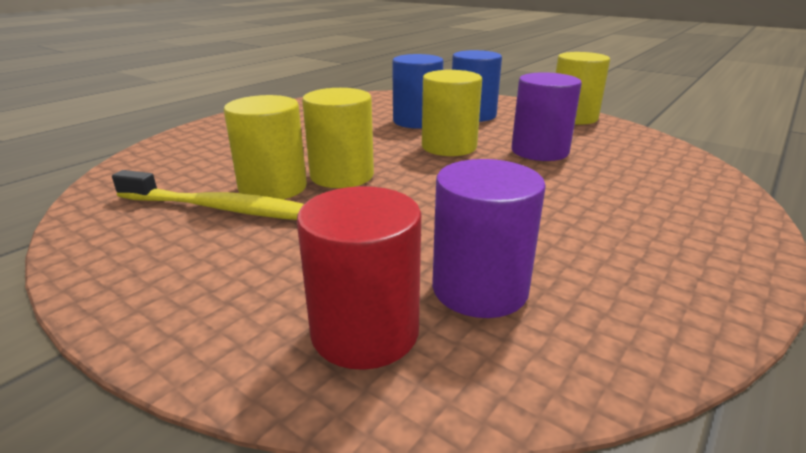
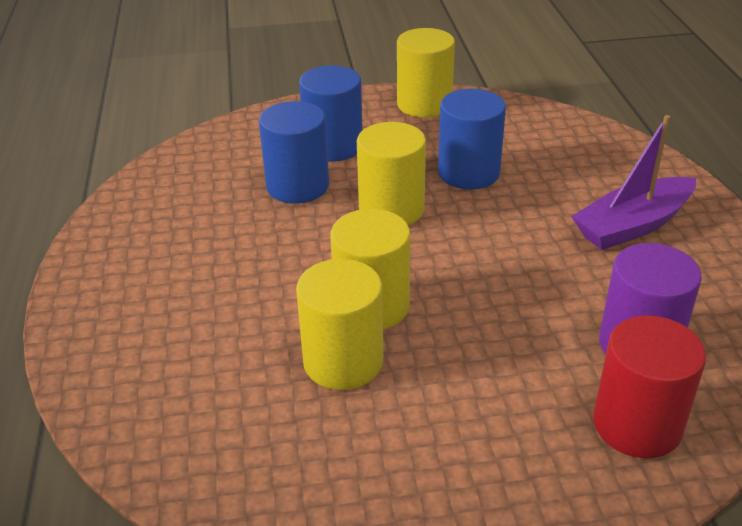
camera: 45 degrees left, 10 degrees up
(222, 208) = (351, 414): yellow toothbrush -> none
(539, 151) = (468, 173): purple cylinder -> blue cylinder
(631, 224) = (633, 225): none -> purple boat

